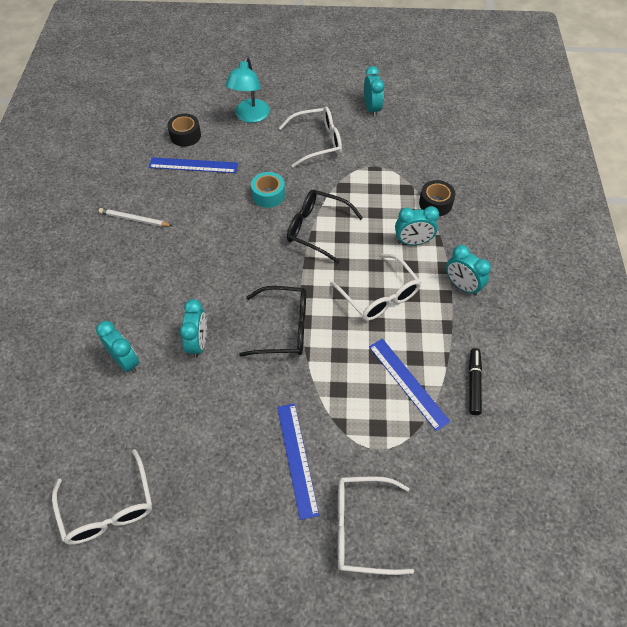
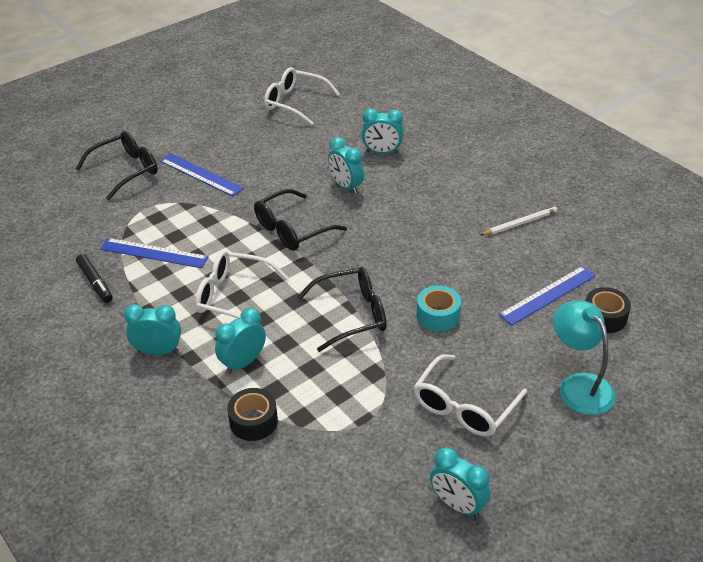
camera: 140 degrees right, 15 degrees down
(362, 528) = (125, 171): white glasses -> black glasses

